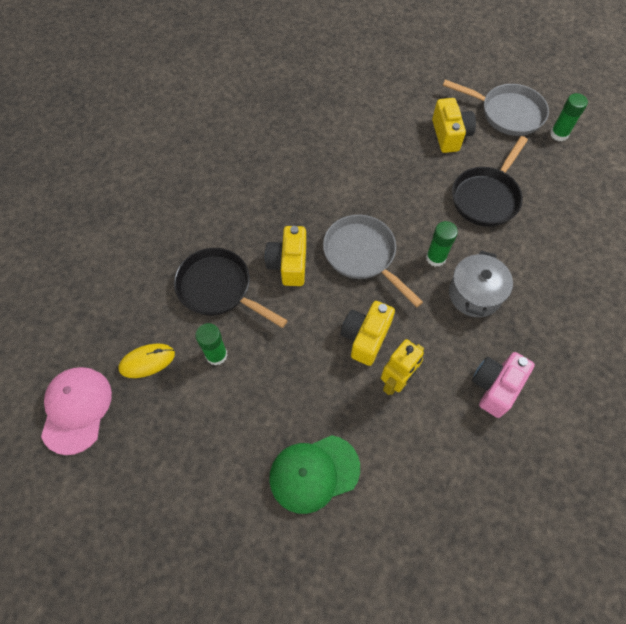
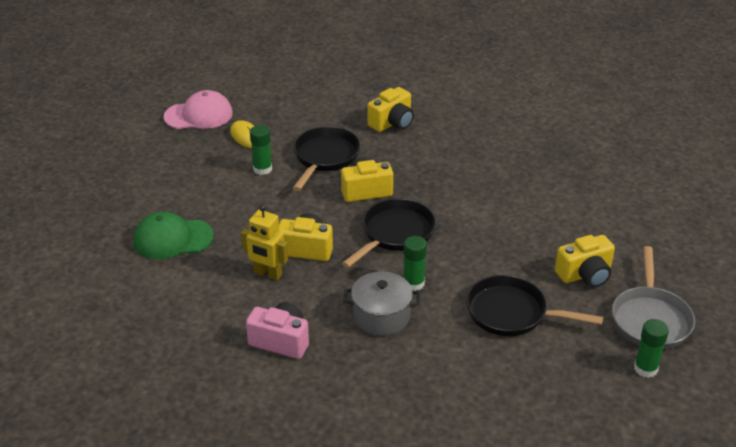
camera: 75 degrees right, 25 degrees down
(182, 213) = (392, 123): none -> yellow camera
(314, 473) = (172, 239): green cap -> green cap turned 60 degrees counterclockwise
(362, 255) = (395, 234): grey pan -> black pan

